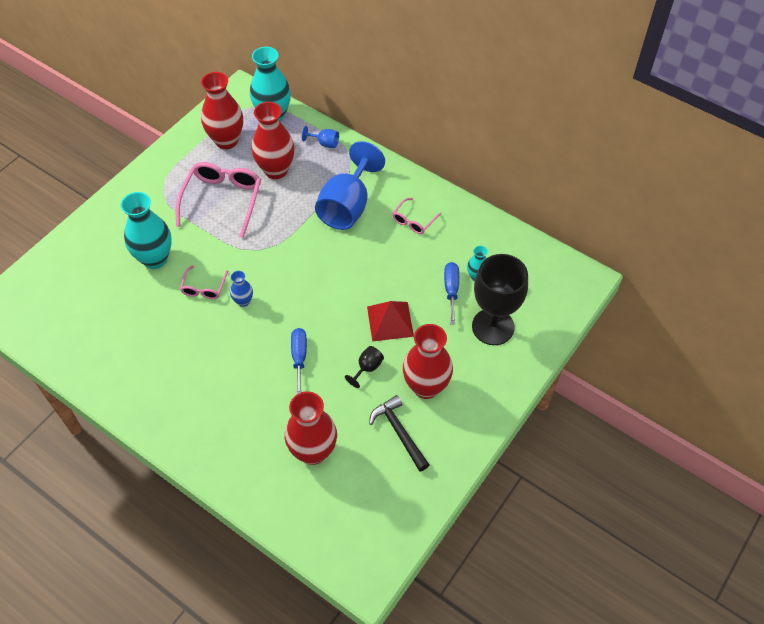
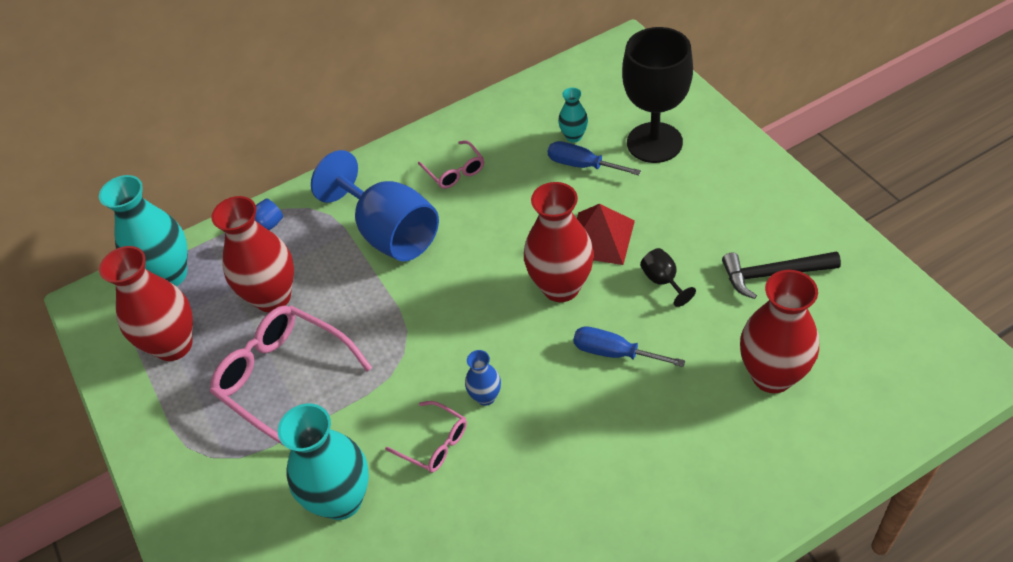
camera: 60 degrees left, 5 degrees down
(426, 387) = (715, 229): red vase -> red vase (561, 287)

